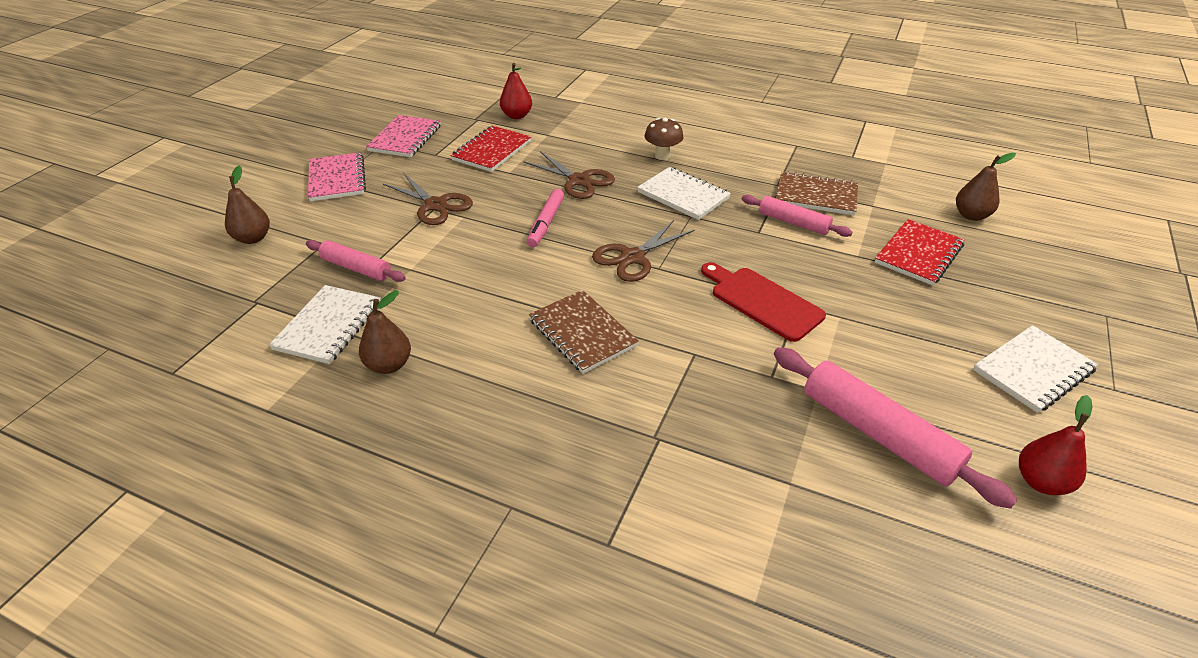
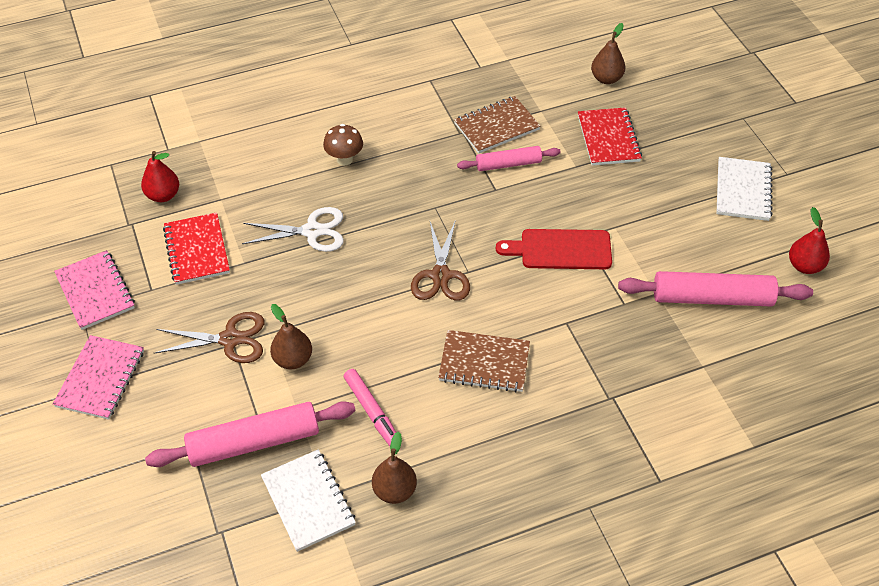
camera: 45 degrees left, 10 degrees up
(253, 238) = (122, 488): brown pear -> brown pear (293, 359)
(337, 179) = (100, 379): pink notebook -> pink notebook turned 75 degrees clockwise
(356, 268) = (254, 442): pink rolling pin -> pink rolling pin, size x1.65
(546, 223) = (341, 291): pink marker -> pink marker (372, 411)
(579, 181) = (312, 231): brown scissors -> white scissors
(683, 195) = (407, 191): white notebook -> none

